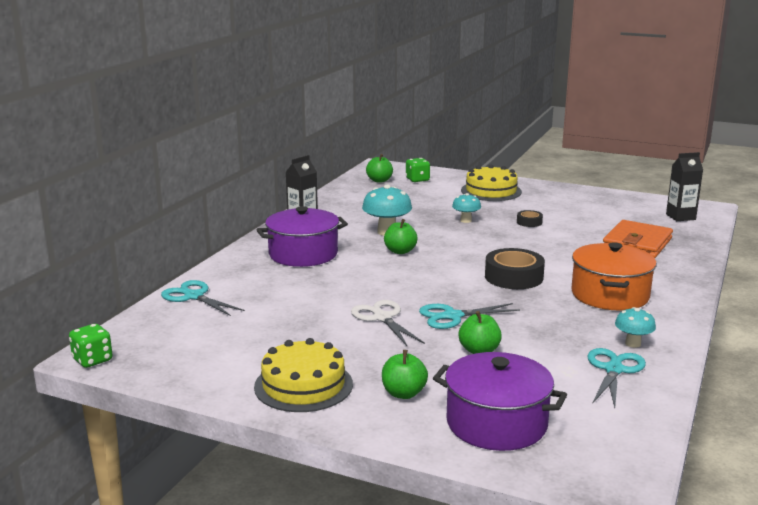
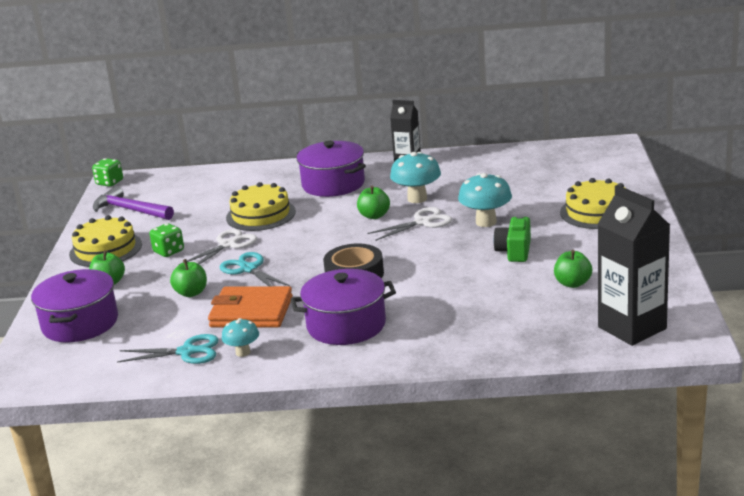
camera: 70 degrees right, 5 degrees up
(194, 296) = (222, 176): turquoise scissors -> none
(206, 357) = (130, 210): none -> purple hammer
(328, 293) = (261, 215): none -> yellow cake
(379, 180) = (563, 157): green apple -> green apple (572, 283)
(417, 180) = (589, 172): green dice -> green dice (169, 251)
(438, 238) = (422, 222): none -> white scissors
(466, 220) = (486, 222): turquoise mushroom -> turquoise mushroom, size x1.66
(529, 222) = (514, 251): black tape -> green camera
(610, 295) = (346, 325): orange pot -> purple pot
(637, 243) = (506, 316): orange wallet -> orange wallet (251, 312)
(680, 217) = (632, 328): black carton -> black carton, size x1.68

